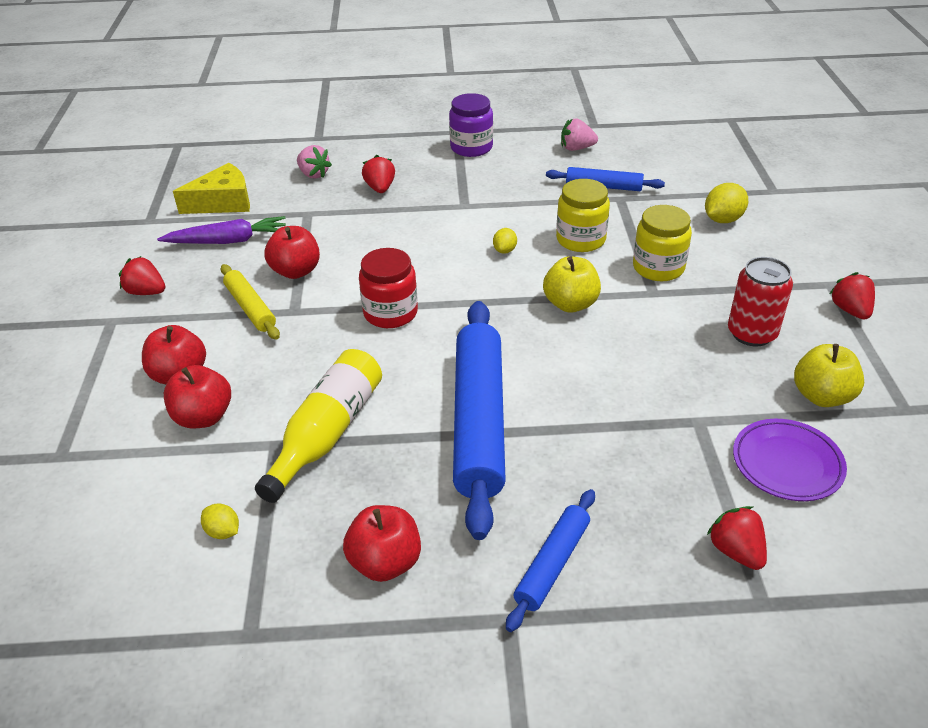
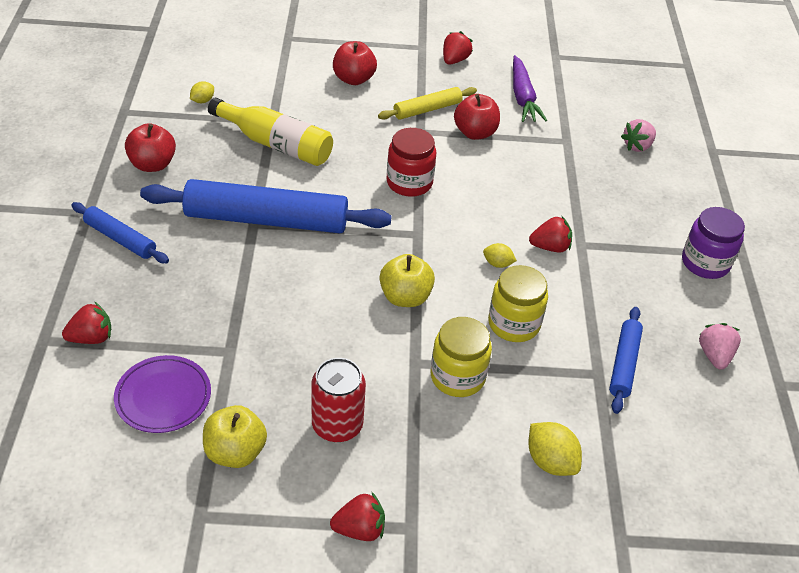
camera: 90 degrees right, 5 degrees up
(203, 417) = (307, 90): red apple -> none
(223, 202) = (584, 93): yellow cheese -> none
(380, 188) = (612, 188): red strawberry -> red strawberry (550, 247)

